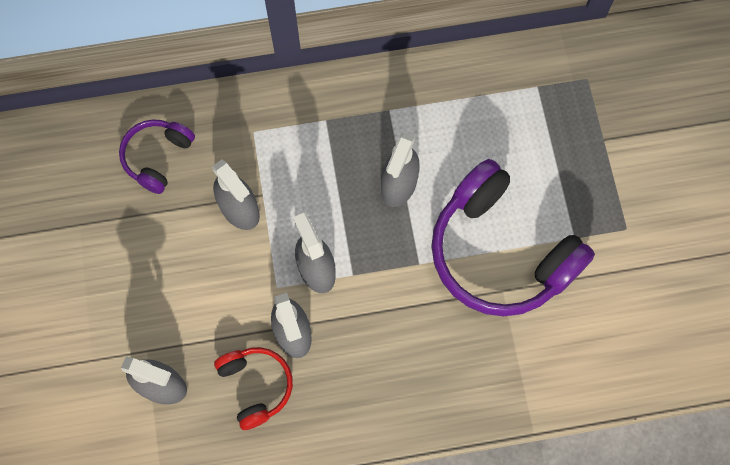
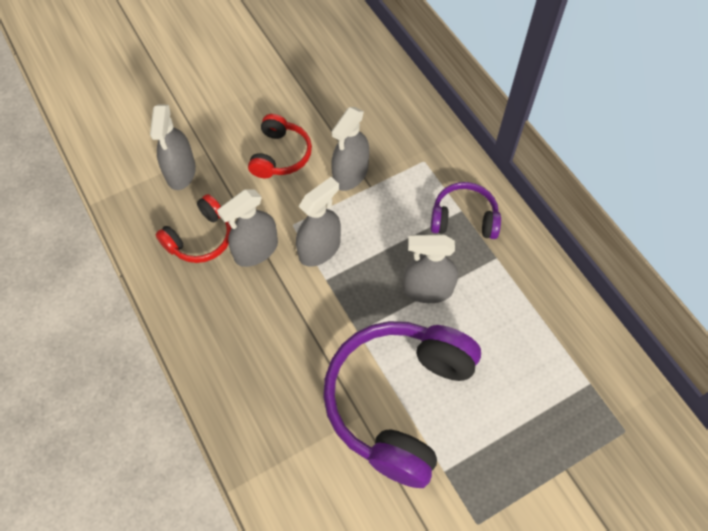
camera: 70 degrees right, 10 degrees down
(157, 157) = (370, 103): purple headphones -> purple headphones (464, 218)
(185, 272) = (280, 155): none -> red headphones

